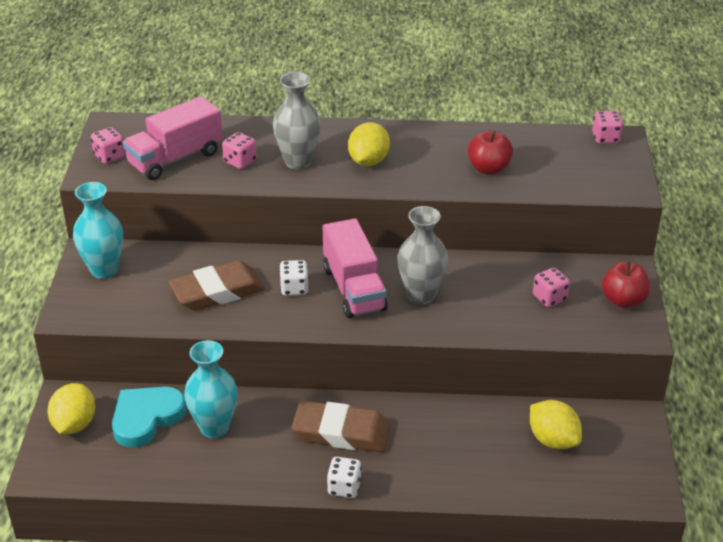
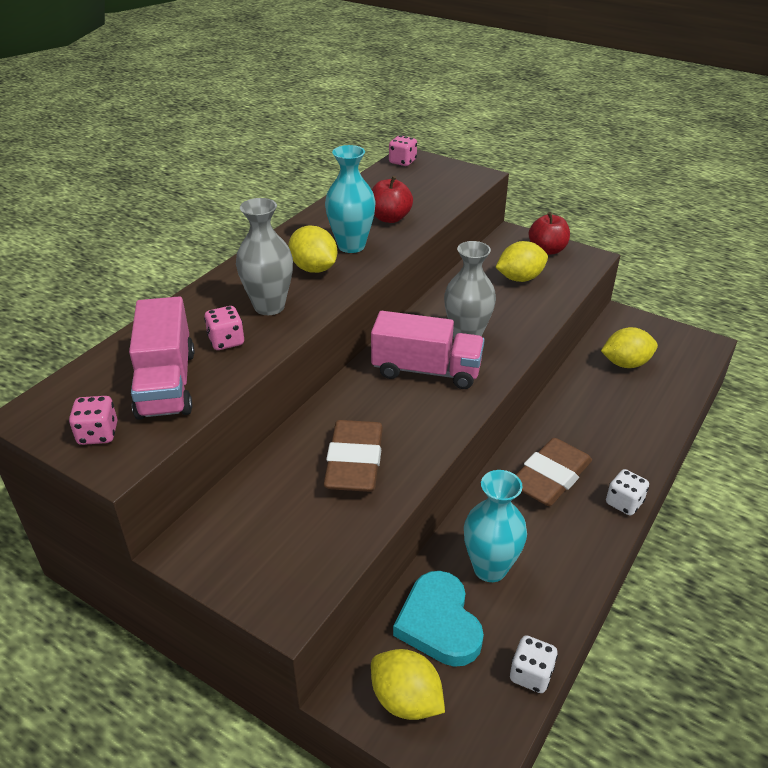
camera: 60 degrees left, 0 degrees up
(104, 270) = (231, 544): turquoise vase -> turquoise vase (351, 246)
(294, 288) = (395, 407): white dice -> white dice (531, 674)
(549, 298) = (520, 278): pink dice -> yellow lemon

